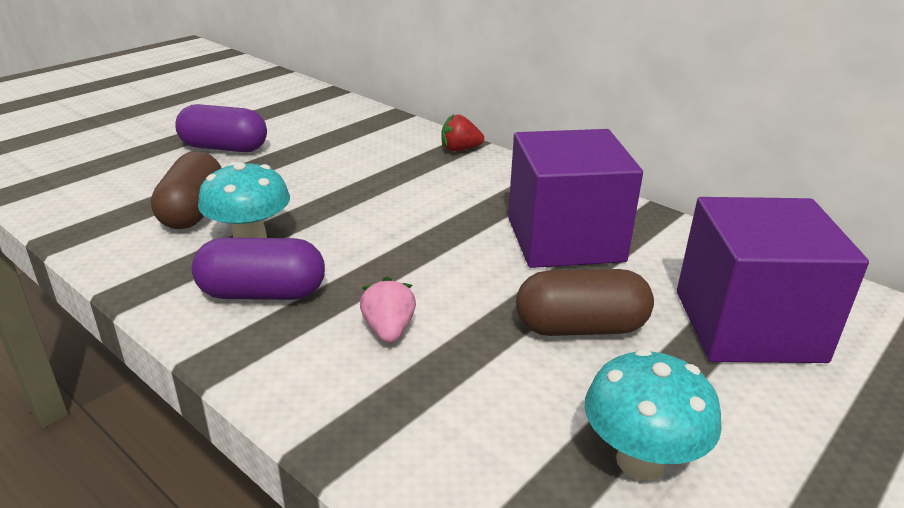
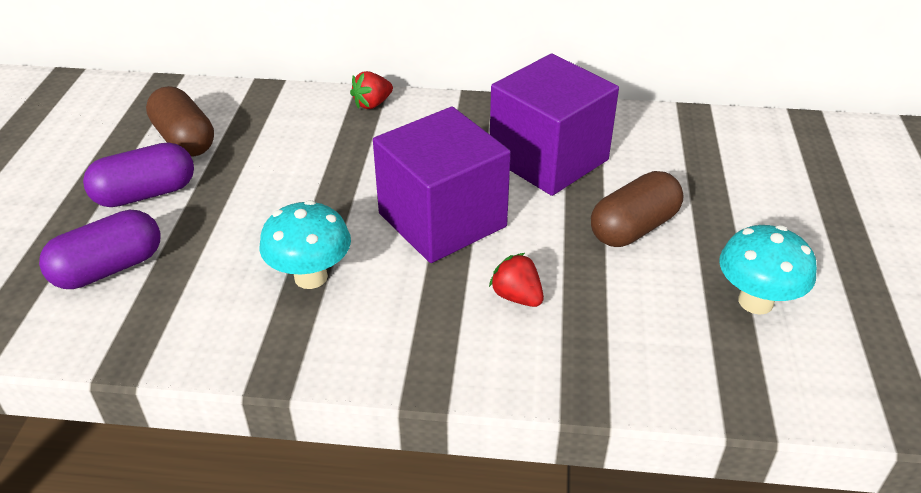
camera: 35 degrees left, 10 degrees up
(193, 211) = (215, 274): brown capsule -> brown capsule (184, 140)
(262, 293) = (386, 317): purple capsule -> purple capsule (109, 268)
(389, 330) = (517, 296): pink strawberry -> red strawberry
(748, 325) = (723, 175): purple cube -> purple cube (442, 220)

